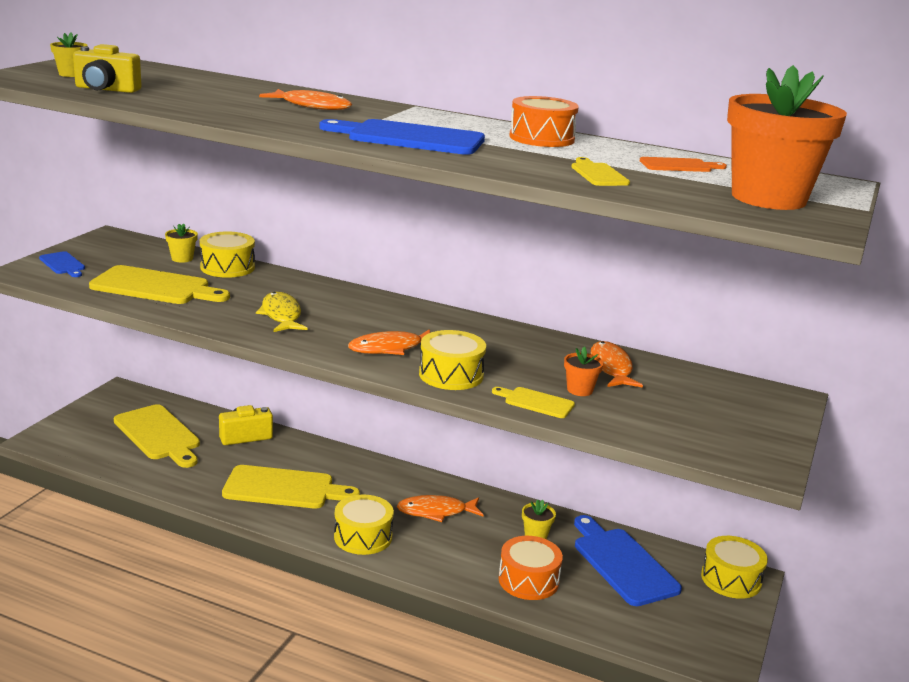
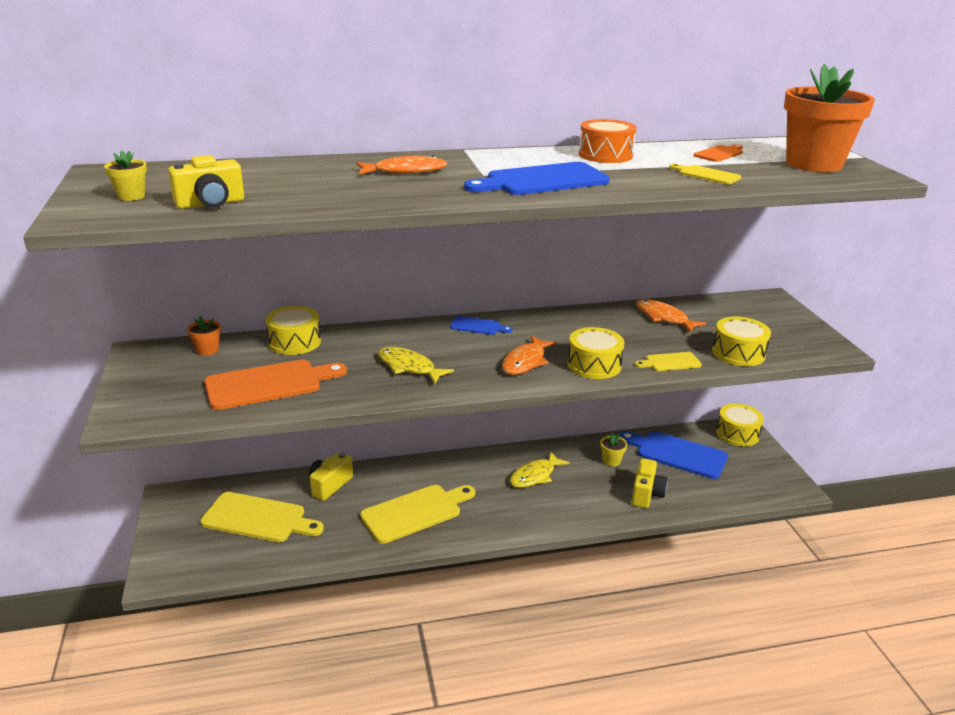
camera: 35 degrees left, 5 degrees up
(63, 264) = (146, 396): blue cutting board -> blue cutting board (477, 326)
(155, 287) = (269, 384): yellow cutting board -> orange cutting board
(182, 258) = (243, 348): yellow flower pot -> none
(363, 537) = (516, 520): yellow drum -> yellow drum (738, 353)
(436, 512) = (535, 476): orange fish -> yellow fish
(528, 580) = (646, 494): orange drum -> yellow camera
(579, 390) = (676, 342): orange flower pot -> orange flower pot (207, 350)

